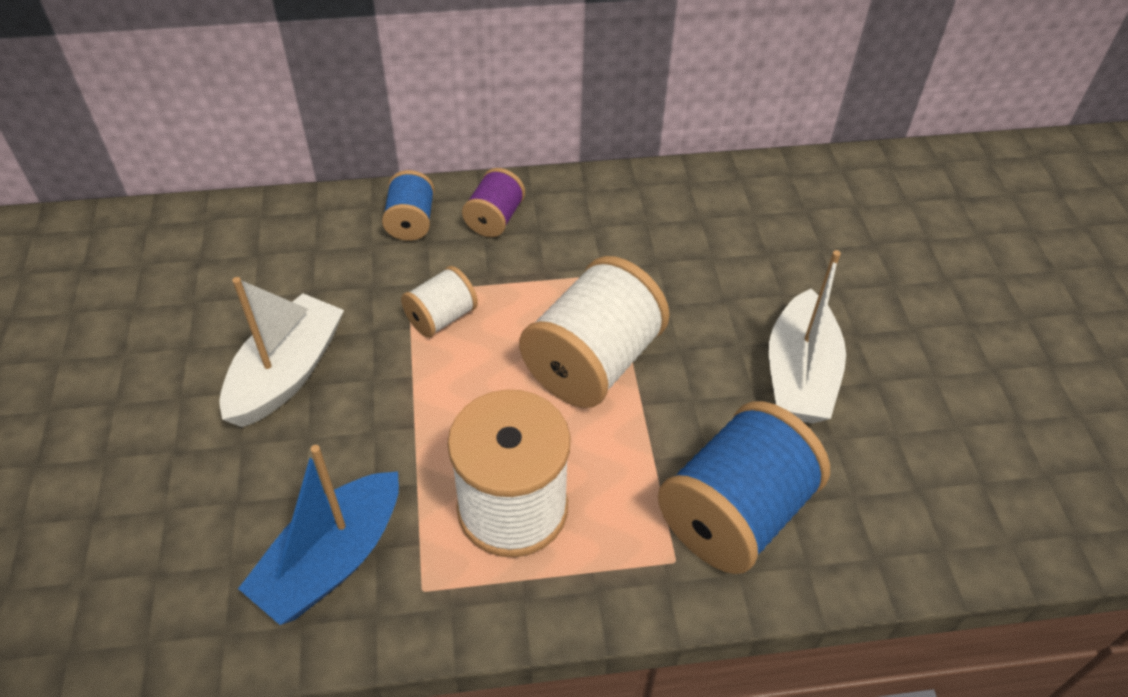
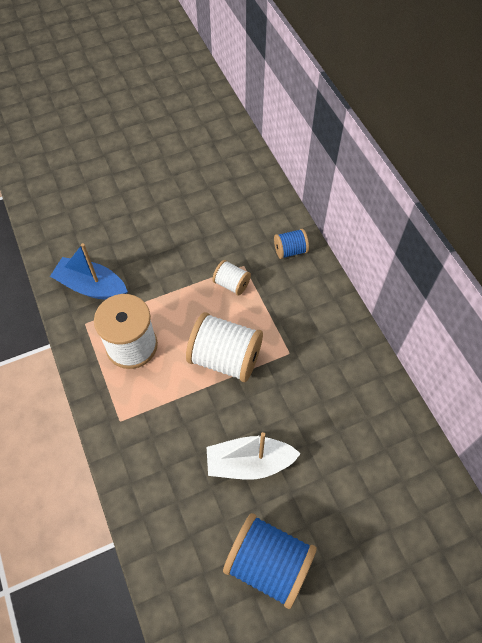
camera: 75 degrees right, 10 degrees up
(287, 373) = (179, 236): white boat -> none
(494, 219) = (308, 286): purple spool -> none
(735, 514) = (151, 443): blue spool -> blue spool (268, 563)

